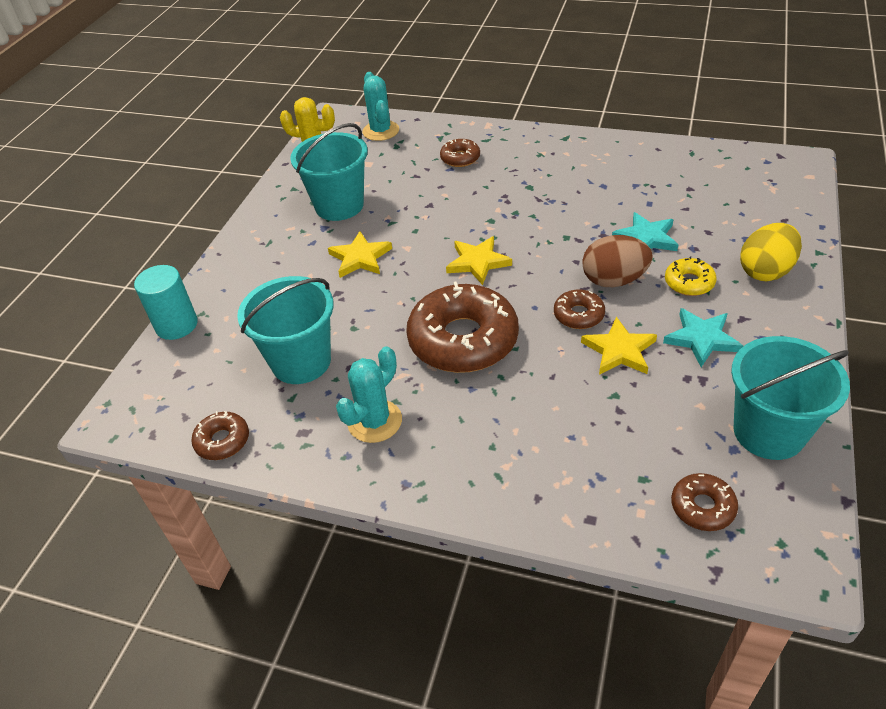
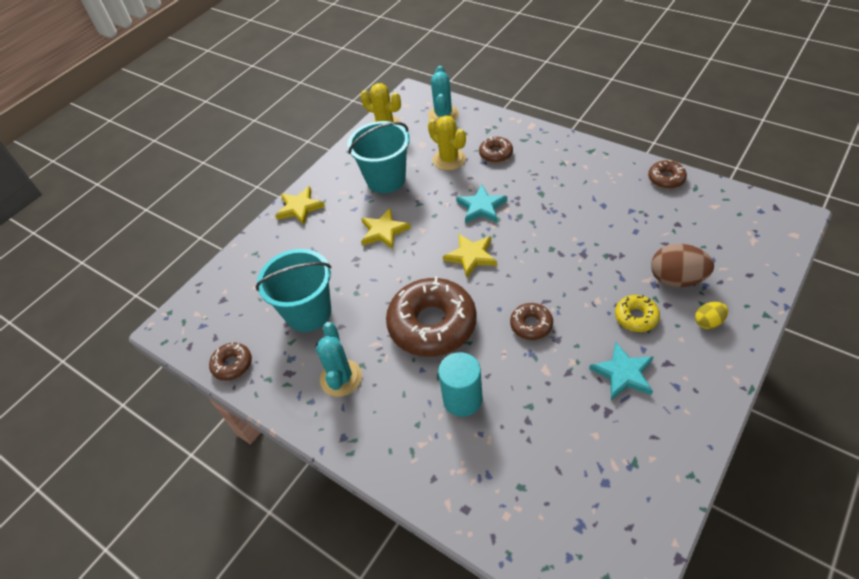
camera: 20 degrees right, 5 degrees up
(176, 325) = (235, 259): turquoise cylinder -> turquoise cylinder (462, 399)
(374, 421) = (341, 378): turquoise cactus -> turquoise cactus turned 60 degrees counterclockwise
(408, 173) = (449, 159): none -> yellow cactus
(614, 280) = (573, 299): brown egg -> brown egg (676, 279)
(619, 350) = (550, 366): yellow star -> yellow star (300, 208)
(646, 238) = (618, 265): turquoise star -> turquoise star (481, 207)
(702, 507) = (557, 526): brown donut -> brown donut (666, 179)
(765, 271) = (708, 322): yellow egg -> yellow egg, size x0.55
(769, 432) = (641, 476): turquoise bucket -> none

